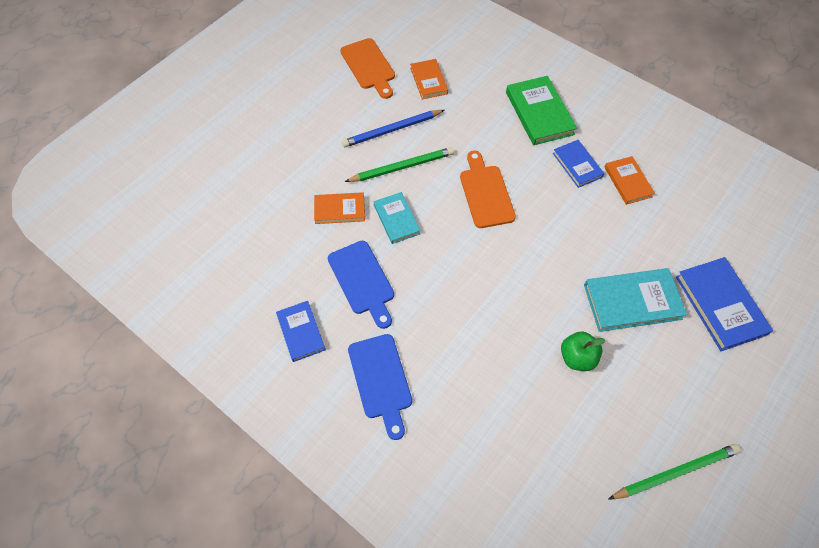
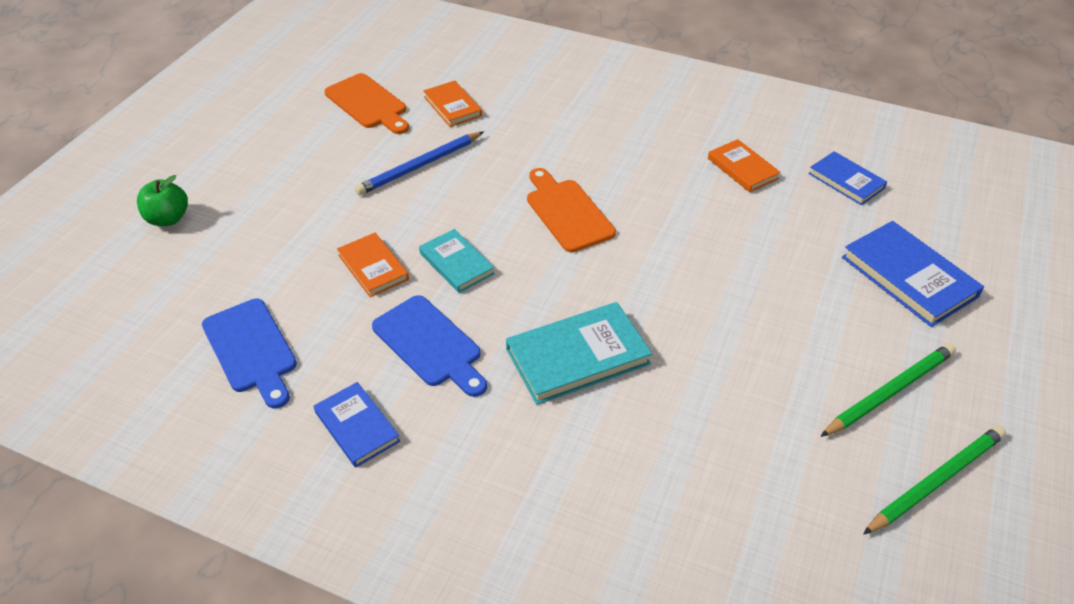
camera: 15 degrees left, 15 degrees down
(339, 210) = (373, 267): orange book -> orange book turned 75 degrees clockwise
(381, 380) = (493, 462): blue cutting board -> blue cutting board (251, 349)
(402, 167) = (446, 204): green pencil -> green pencil (889, 392)
(539, 113) = (606, 117): green book -> none
(577, 165) = (673, 162): blue book -> blue book (846, 181)
(577, 357) = (754, 374): green apple -> green apple (168, 219)
(632, 302) = (800, 295): turquoise book -> turquoise book (577, 357)

